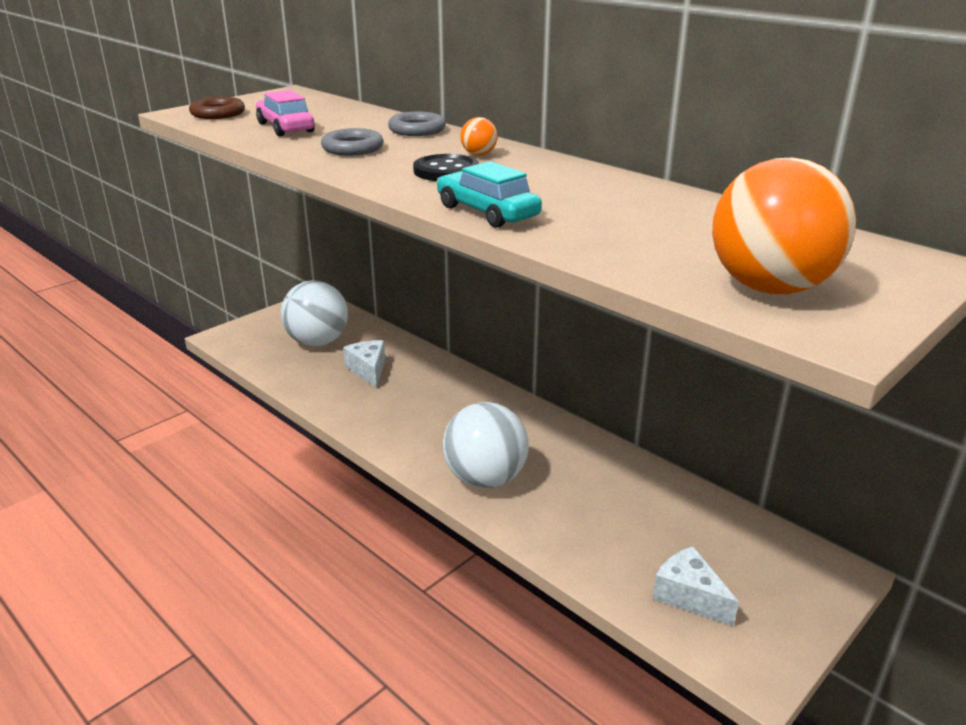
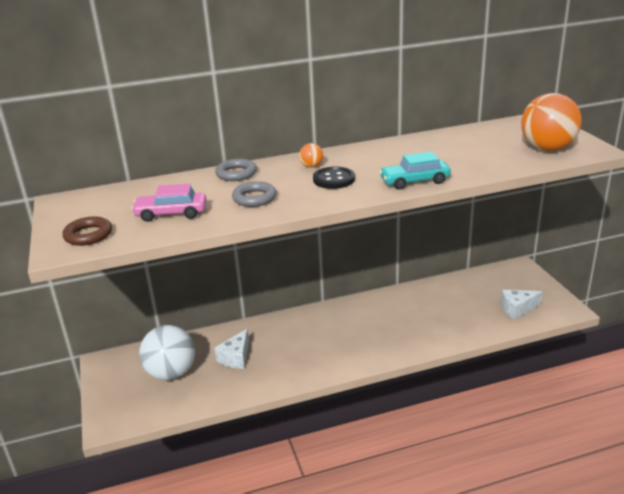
camera: 60 degrees left, 0 degrees up
(368, 370) = (236, 357): white cheese -> white cheese turned 75 degrees counterclockwise
(485, 479) = (393, 341): white ball -> none

